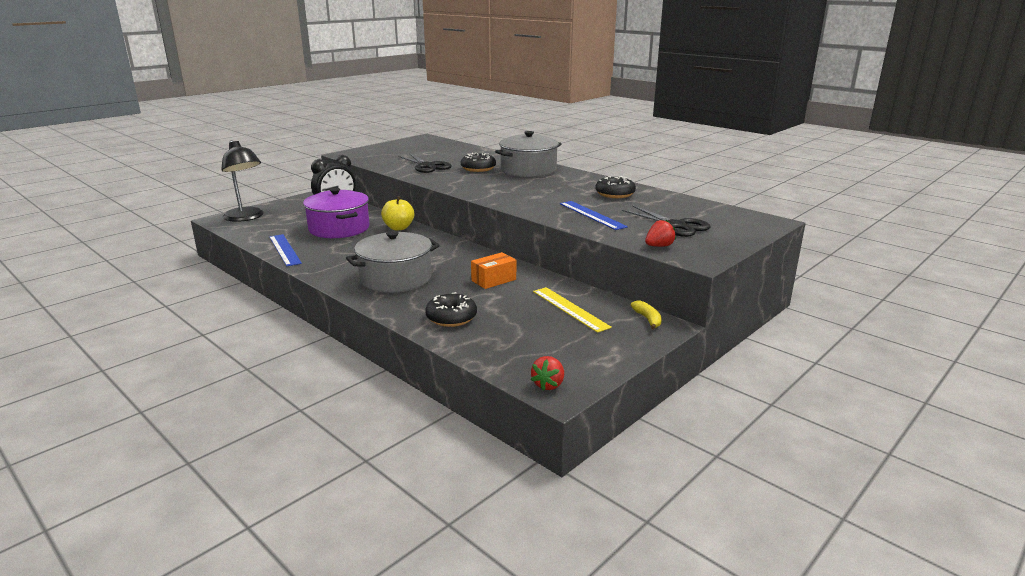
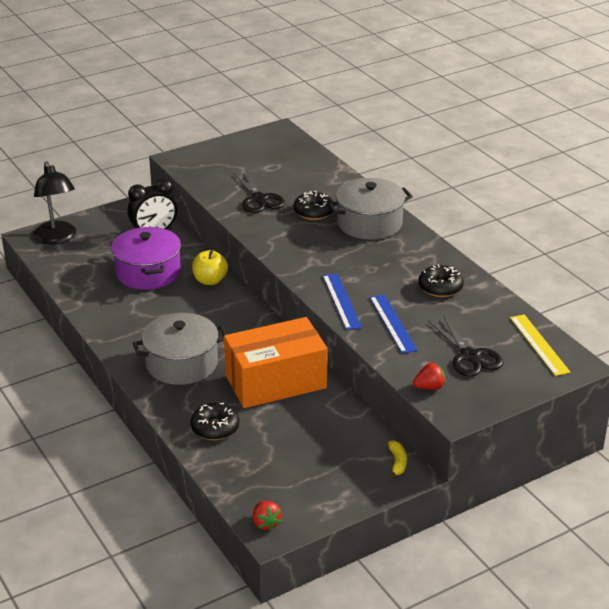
camera: 15 degrees right, 10 degrees up
(284, 250) = (86, 300): blue ruler -> blue ruler (341, 301)
(493, 280) = (276, 382): orange box -> orange box, size x2.26
(548, 385) = (266, 523): red strawberry -> red strawberry turned 60 degrees counterclockwise
(570, 309) = (330, 435): yellow ruler -> yellow ruler (539, 344)

